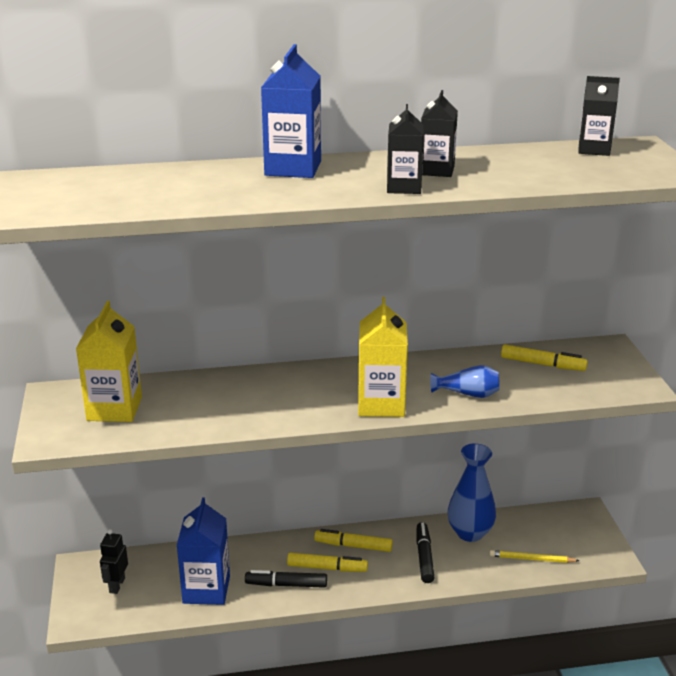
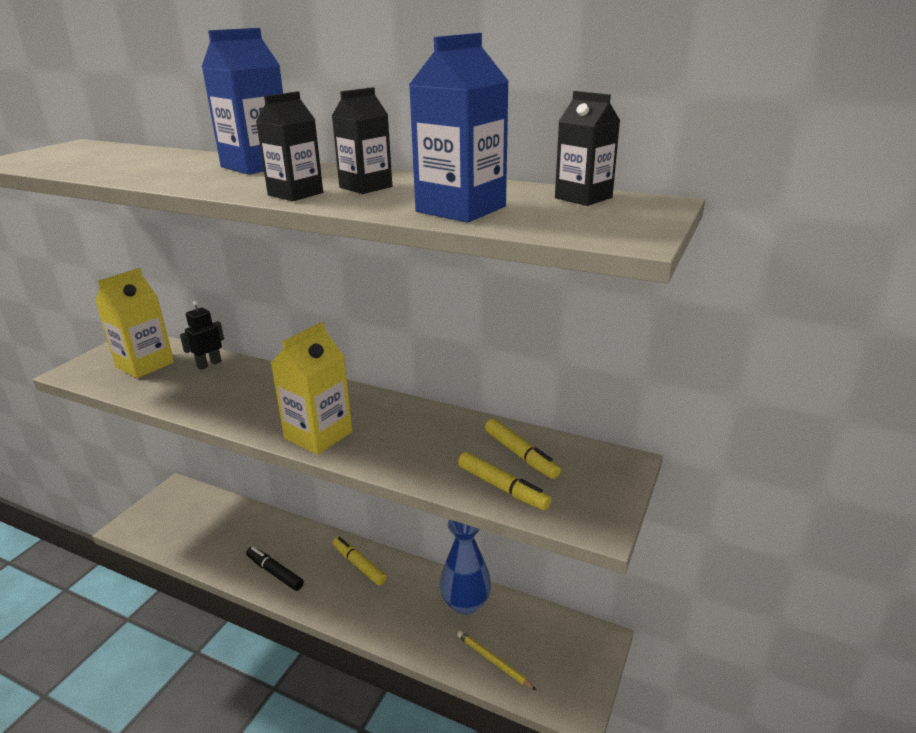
camera: 35 degrees right, 0 degrees up
(116, 585) = (177, 513): black robot -> black robot (209, 364)
(206, 589) = (221, 547): blue carton -> blue carton (461, 209)
(326, 568) = (318, 574): yellow marker -> yellow marker (502, 487)
(424, 557) = (401, 605): black marker -> none
(468, 394) = (405, 456): blue vase -> none

